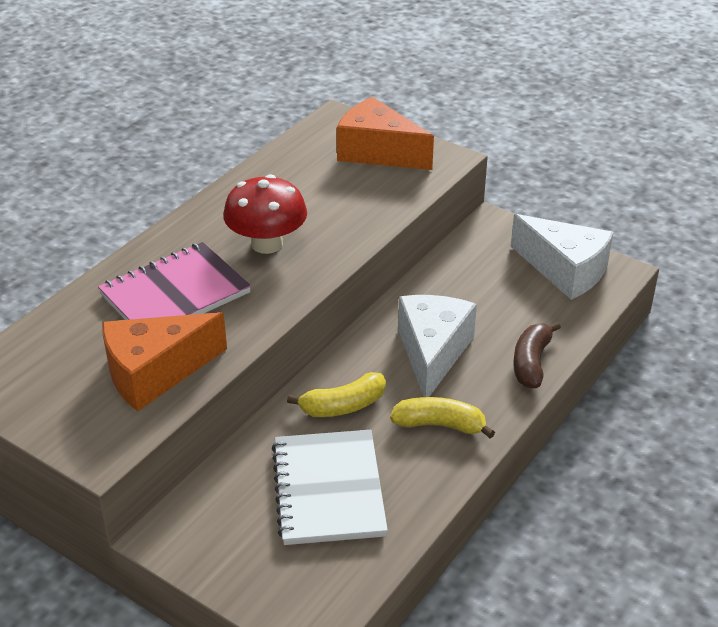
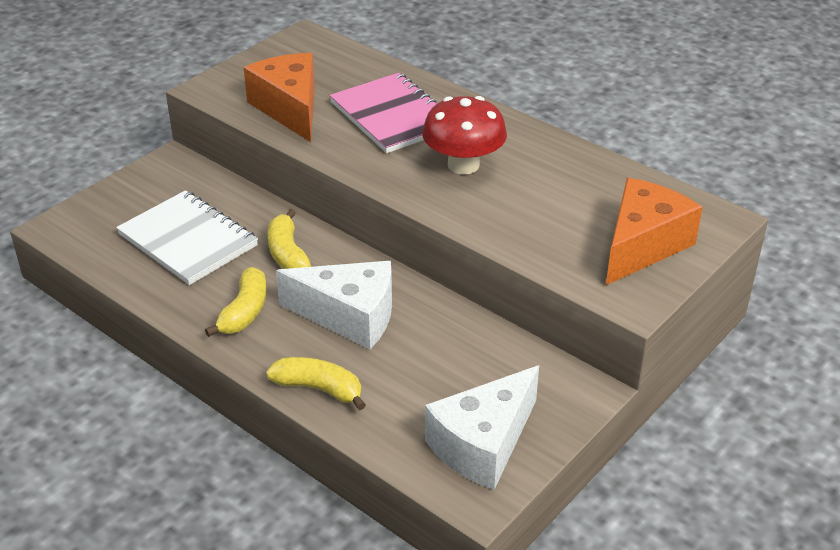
camera: 95 degrees right, 0 degrees up
(329, 489) = (188, 240): white notebook -> white notebook turned 45 degrees clockwise
(531, 363) = (319, 389): brown banana -> yellow banana

